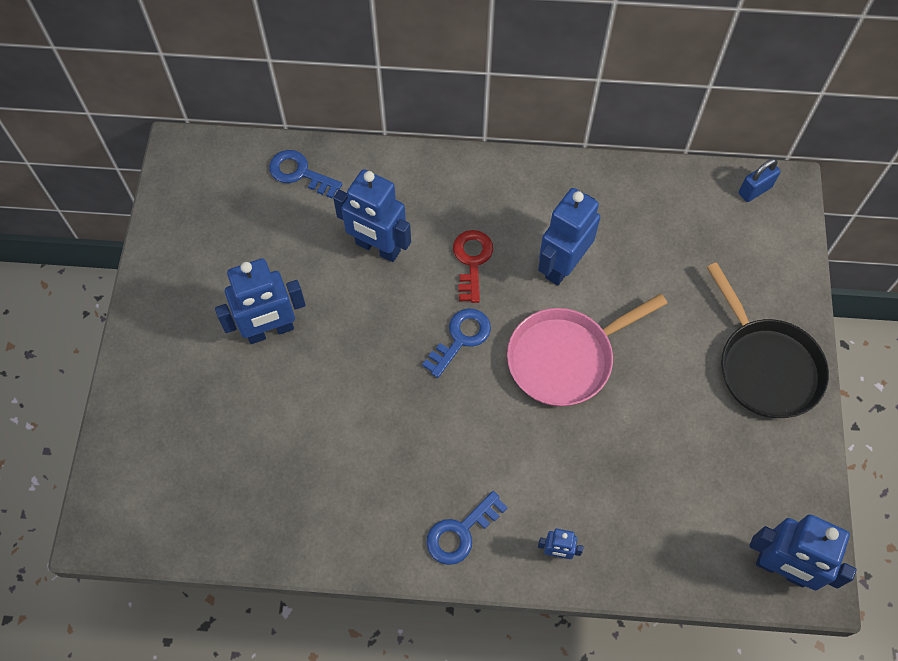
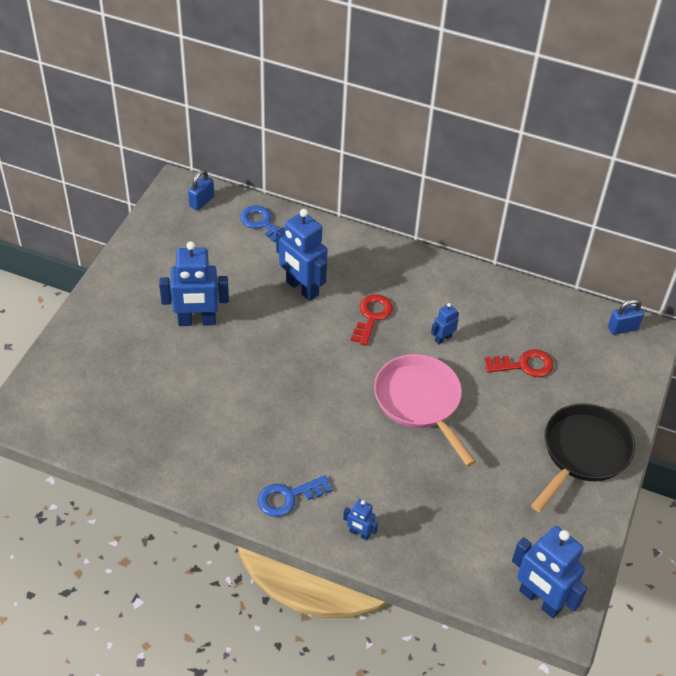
camera: 15 degrees right, 15 degrees down
(216, 163) = (201, 201): none -> blue padlock
(460, 338) = (341, 366): blue key -> none
(562, 265) = (443, 338): blue robot -> blue robot, size x0.48
(566, 358) = (420, 402): pink pan -> pink pan turned 75 degrees clockwise
(664, 272) = (524, 365): none -> red key
(765, 366) = (583, 453): black pan -> black pan turned 135 degrees counterclockwise

